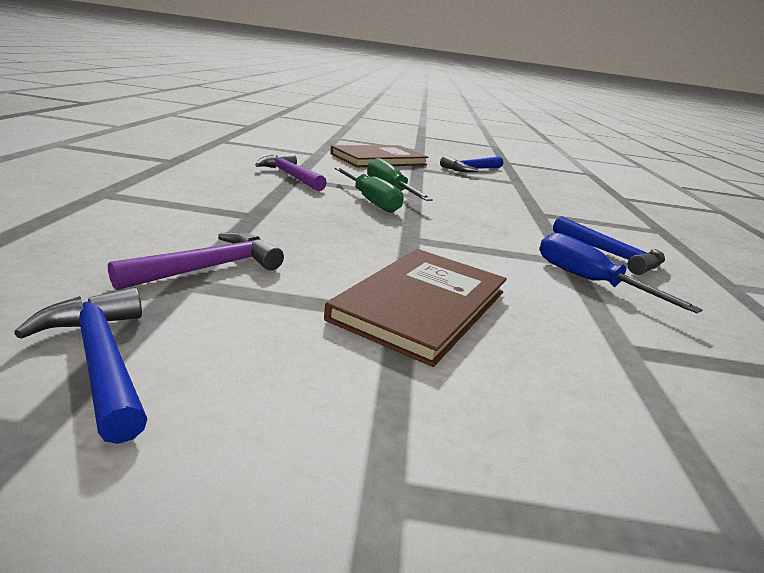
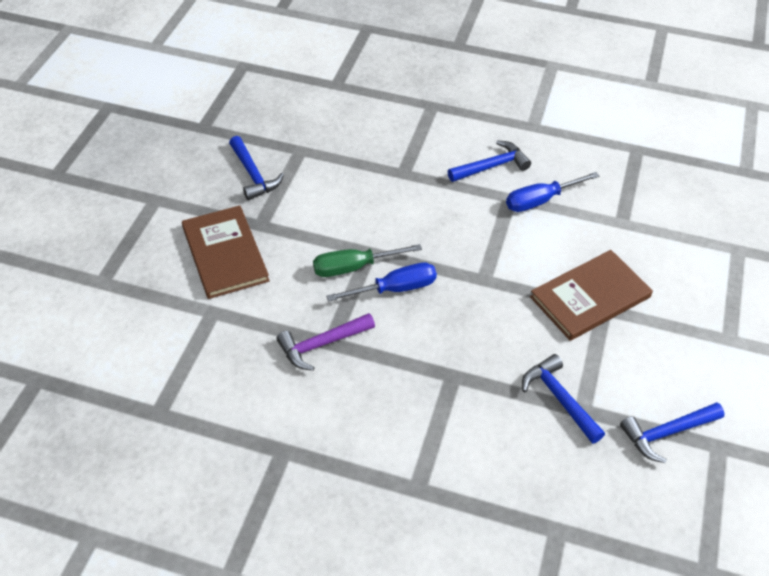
camera: 75 degrees left, 25 degrees up
(209, 268) = (559, 398): purple hammer -> blue hammer
(371, 201) = (396, 289): green screwdriver -> blue screwdriver
(421, 305) = (590, 297): brown book -> brown book turned 75 degrees counterclockwise

